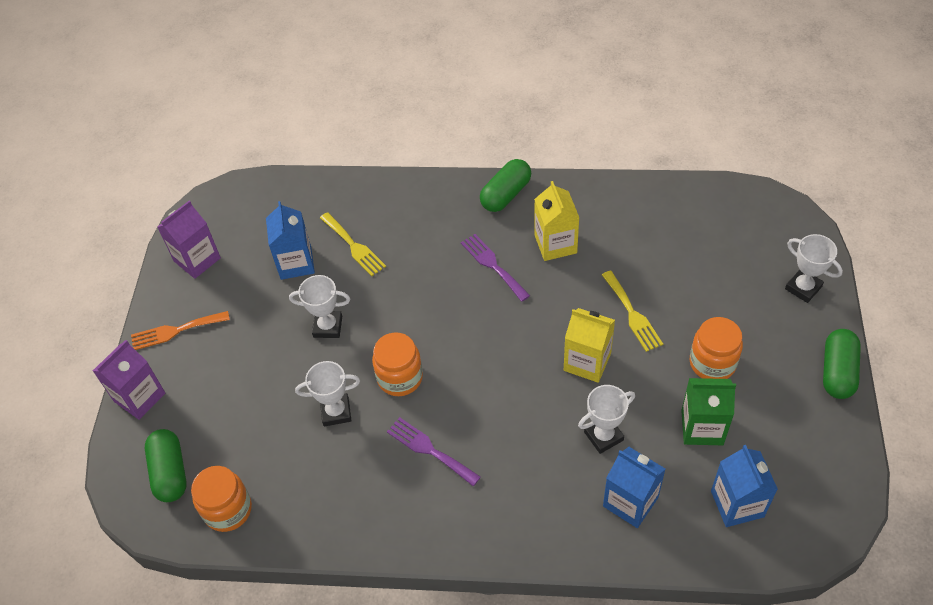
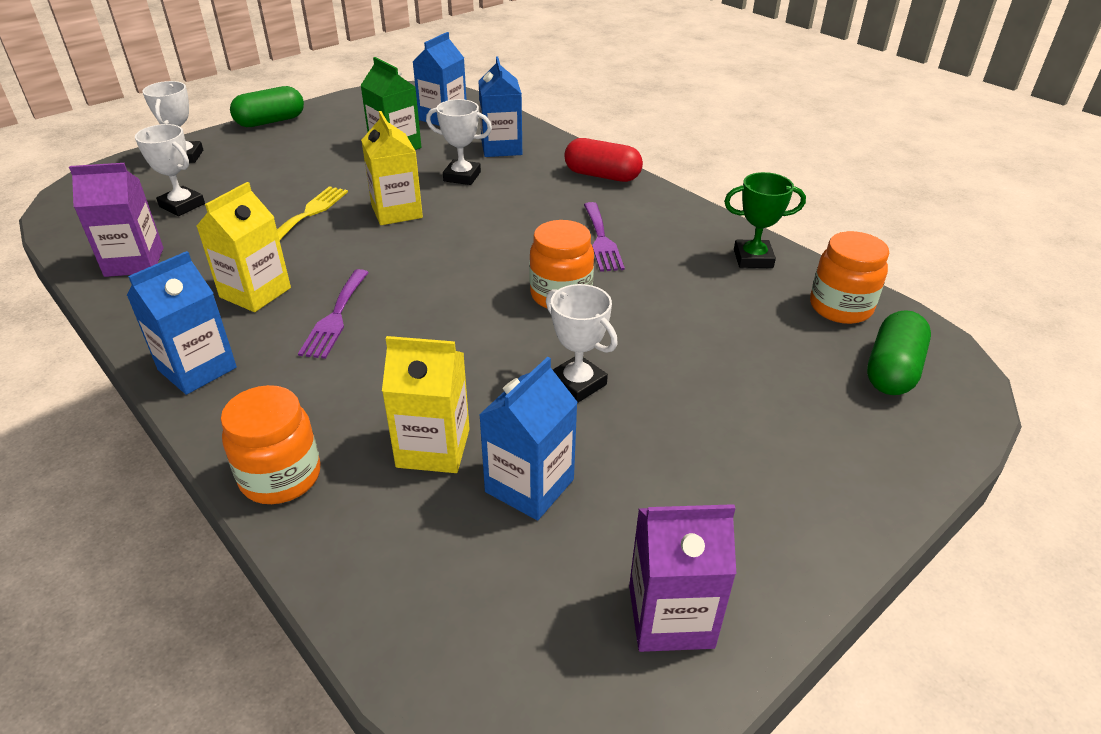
camera: 140 degrees left, 15 degrees down
(139, 397) = (896, 470): purple carton -> purple carton (134, 262)
(175, 331) = (788, 522): orange fork -> none
(316, 517) = (753, 258): none -> green trophy
(336, 412) = (655, 310): white trophy -> white trophy (182, 205)
(354, 246) = (433, 448): yellow fork -> yellow carton
(505, 194) = (197, 369): green capsule -> blue carton
(512, 533) = (602, 175): none -> red capsule
(712, 363) = (323, 163): orange jar -> orange jar (281, 477)

